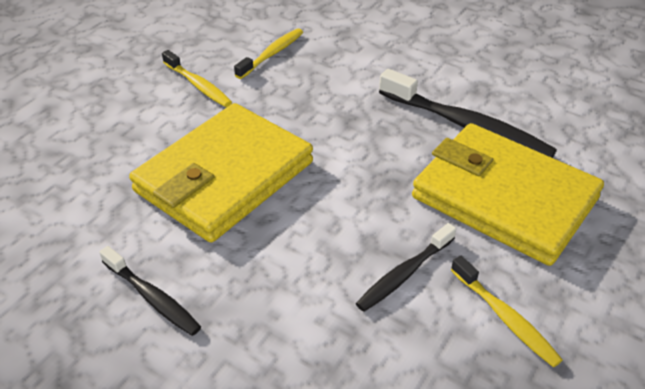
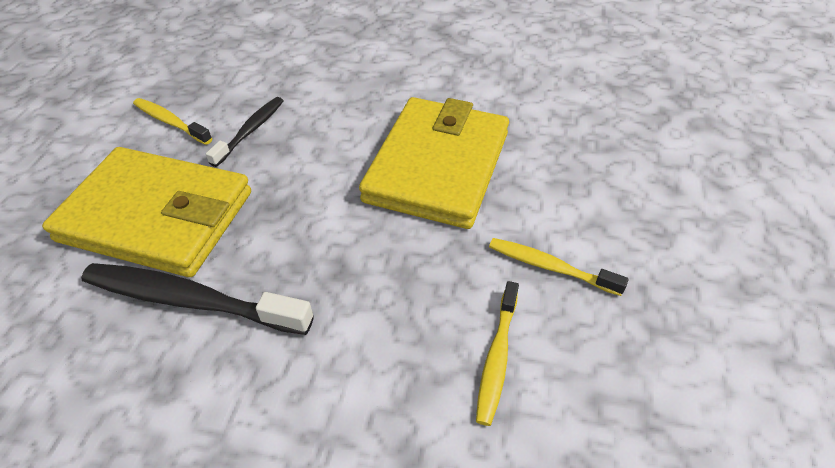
camera: 160 degrees right, 5 degrees up
(152, 297) = (427, 76): black toothbrush -> none

